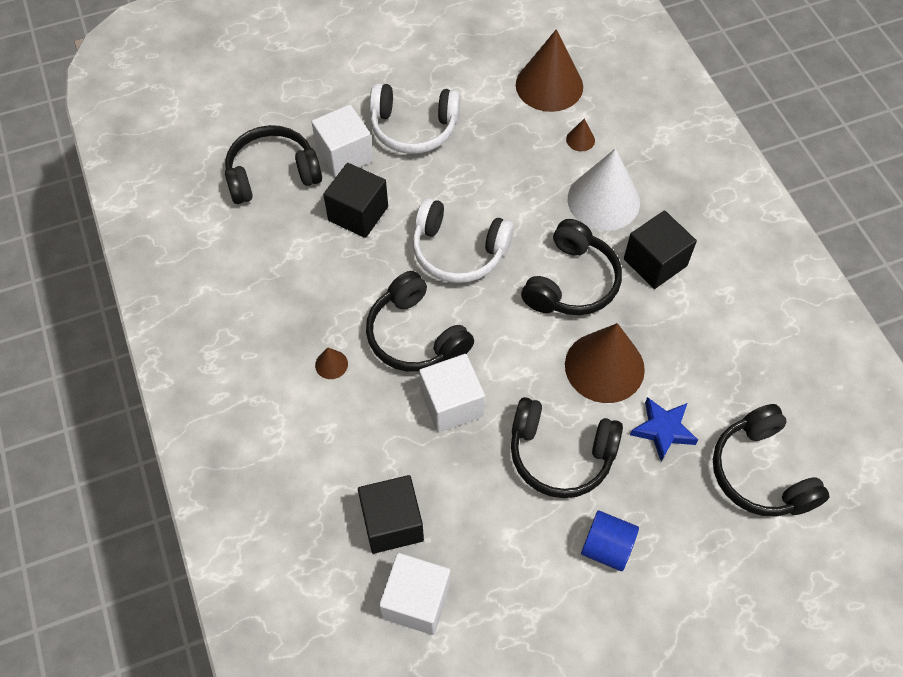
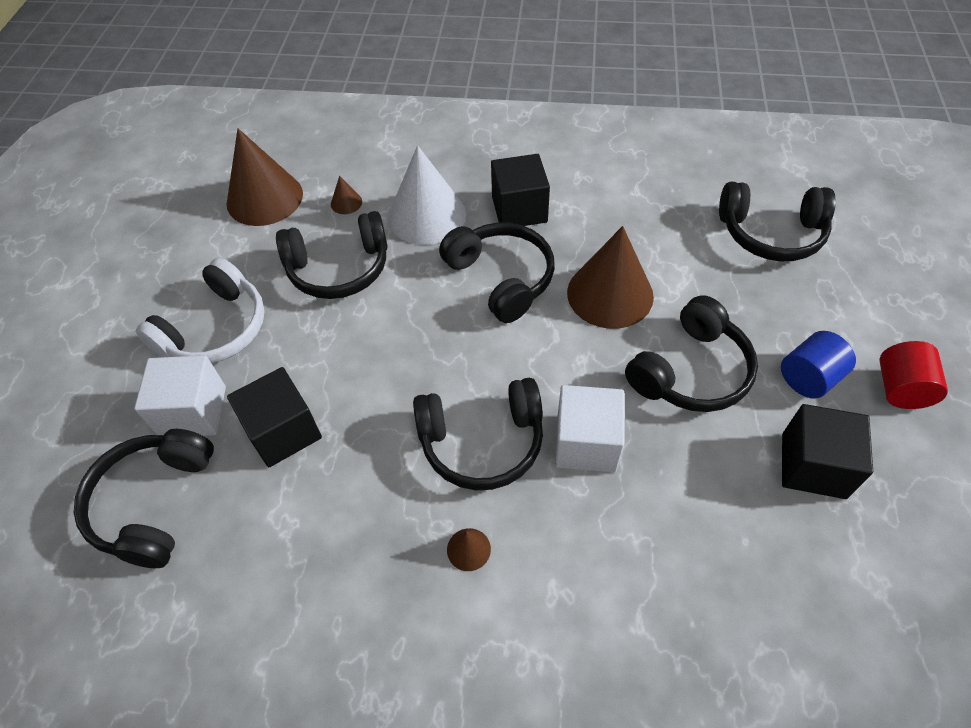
camera: 60 degrees left, 5 degrees down
(392, 523) = (711, 570): black cube -> black cube (813, 465)
(416, 601) = (819, 586): white cube -> none
(458, 251) = (402, 356): white headphones -> none
(512, 170) = (339, 268): none -> black headphones
(638, 625) = (900, 389): none -> red cylinder
(663, 430) = (699, 280): blue star -> none

